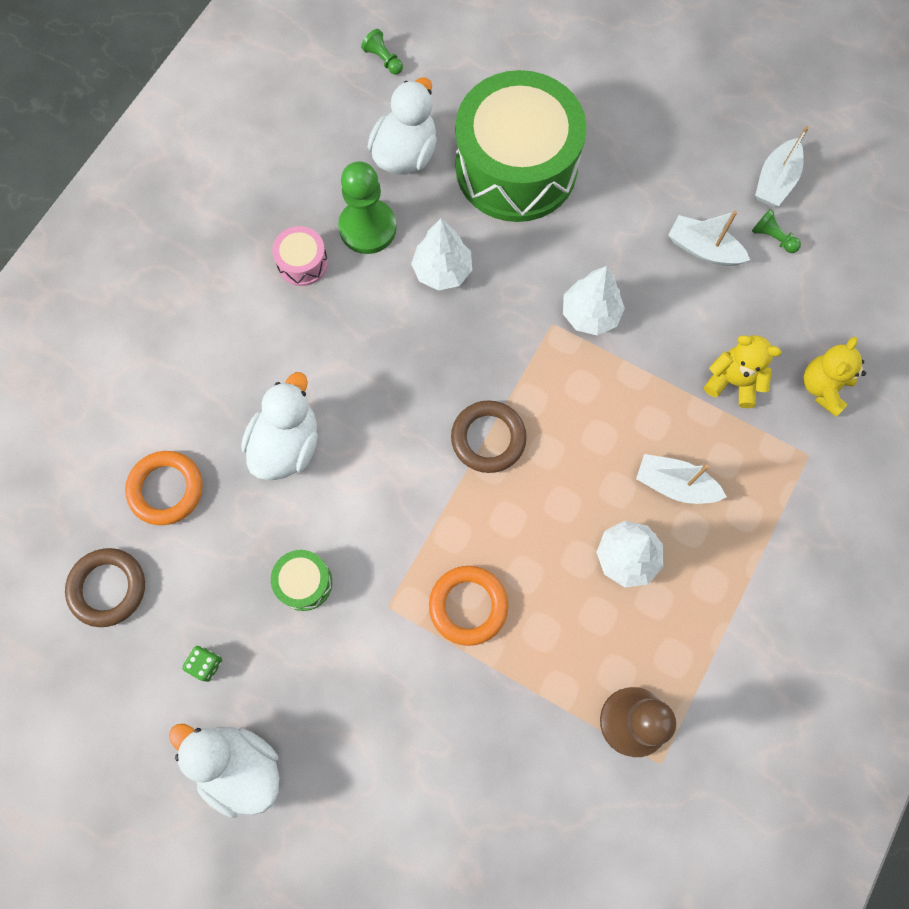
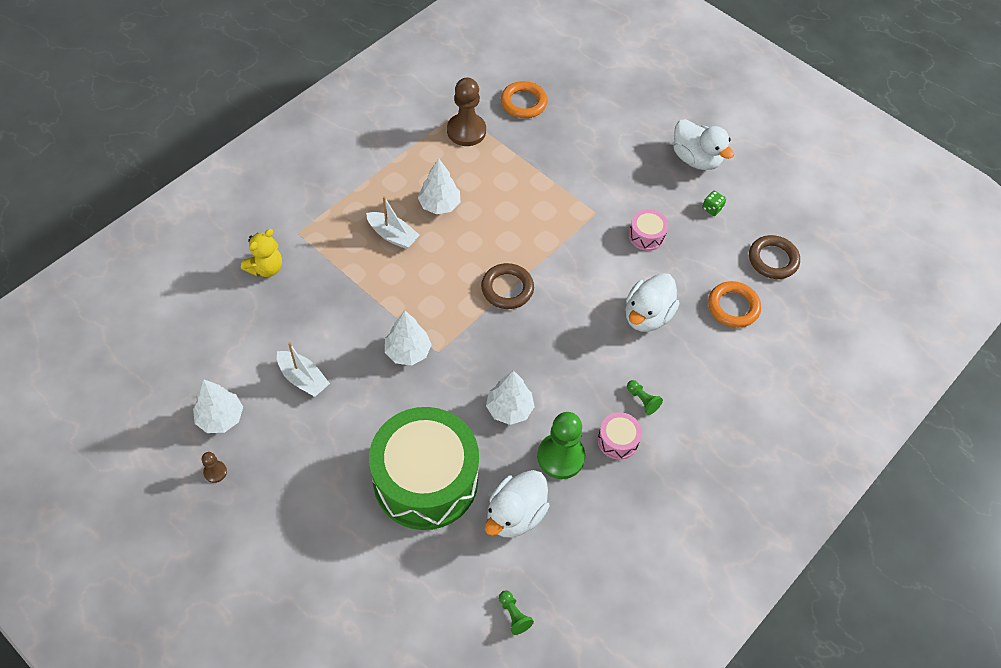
camera: 170 degrees left, 15 degrees down
(304, 582) = (646, 236): green drum -> pink drum
(468, 606) = (546, 202): orange ring -> orange ring (523, 103)
(733, 381) = (325, 285): yellow teddy bear -> none
(749, 123) = (215, 472): none -> brown pawn
(772, 237) = (246, 375): green pawn -> green pawn (642, 400)
(775, 181) = (220, 418): white boat -> white tree

